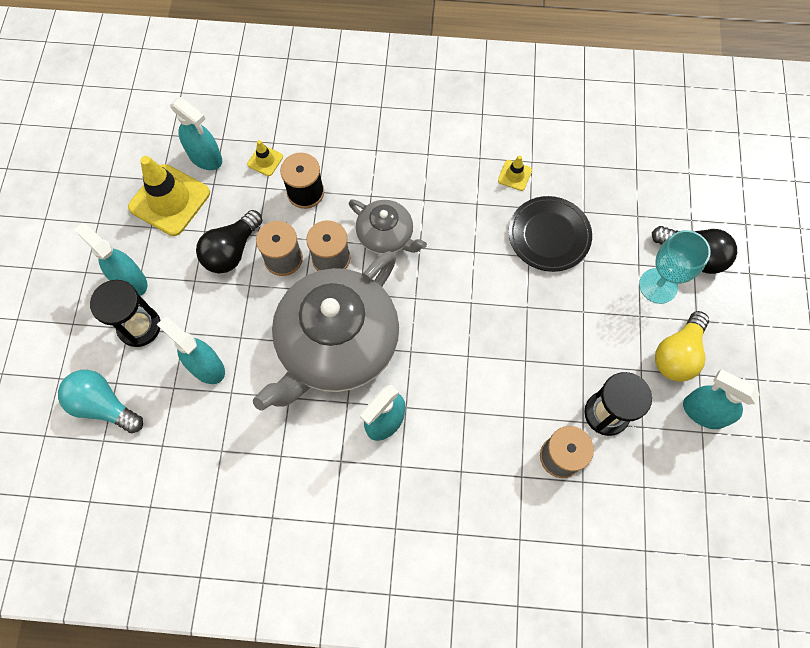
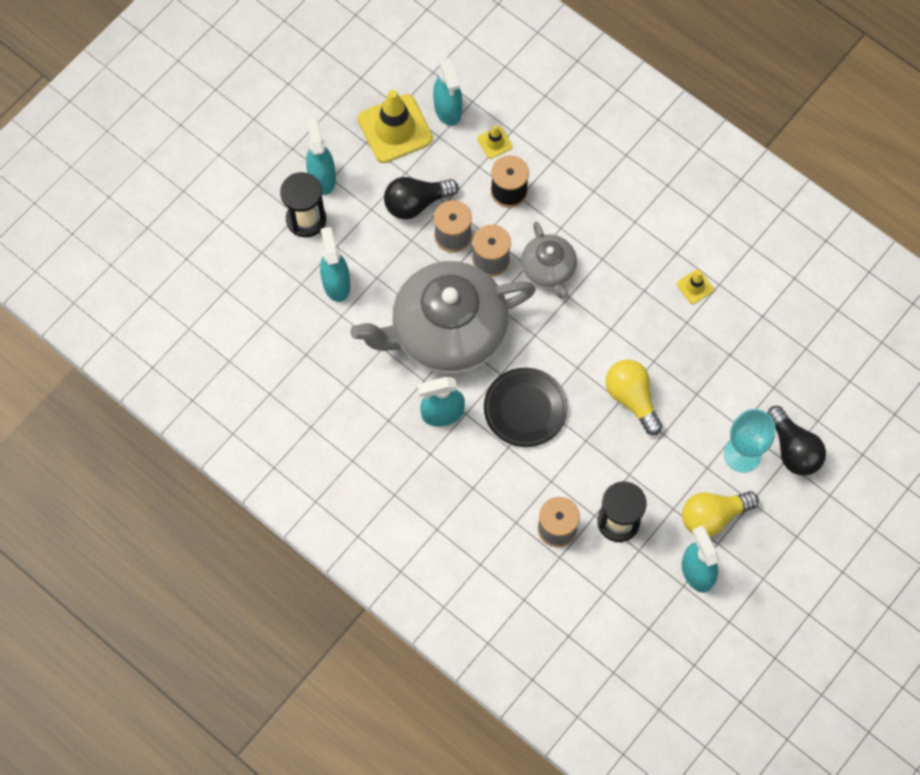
camera: 35 degrees right, 0 degrees up
(104, 405) = (242, 263): turquoise light bulb -> none
(535, 299) = (632, 398): none -> yellow light bulb
(549, 235) = (684, 355): black plate -> black plate (525, 409)

